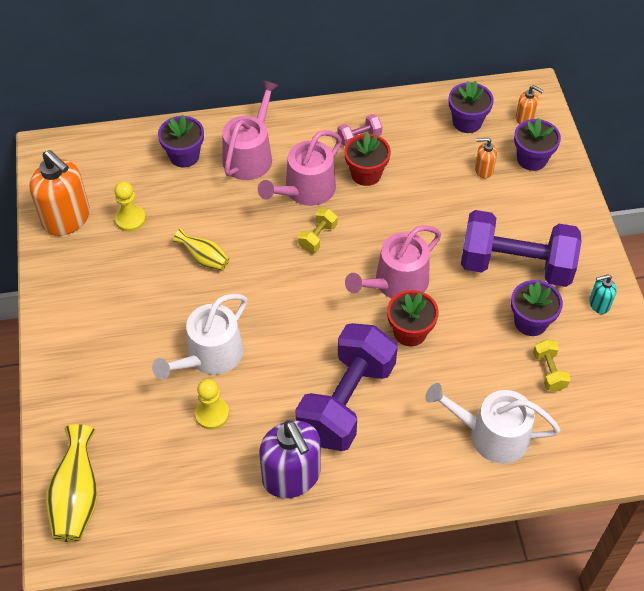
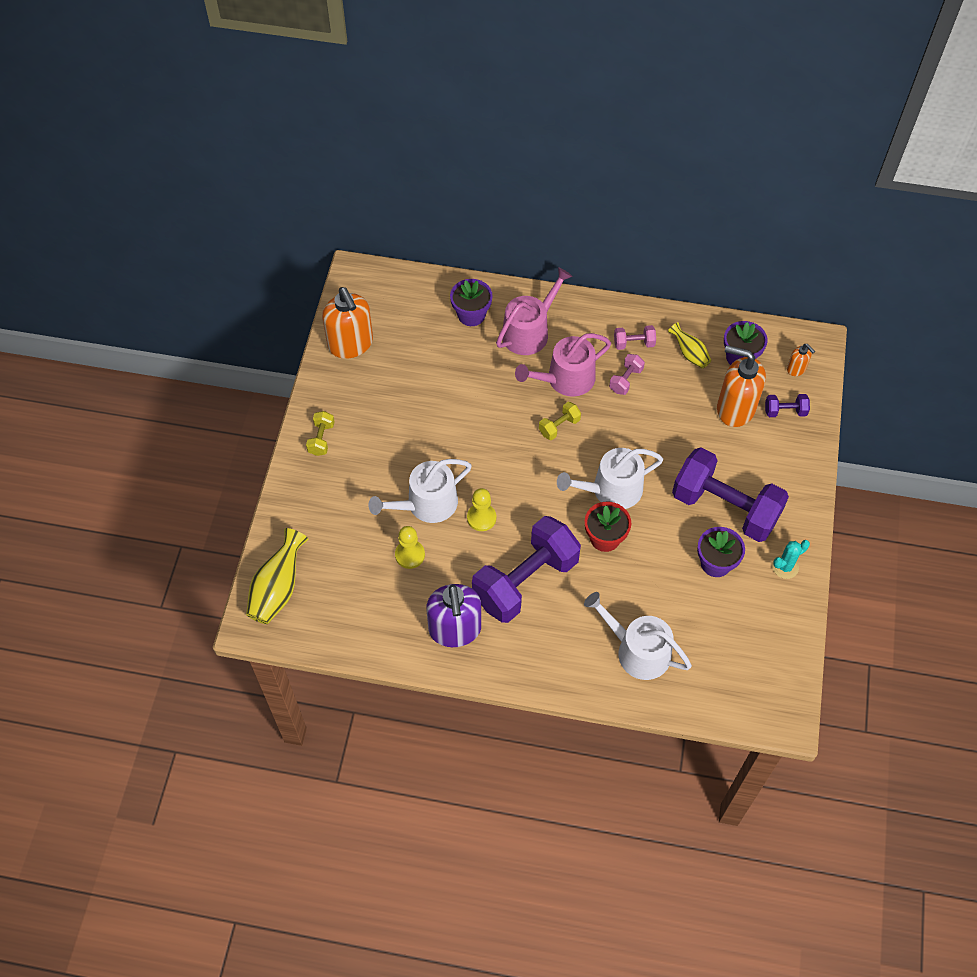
camera: 20 degrees right, 5 degrees up
(130, 219) = (404, 360): yellow pawn -> yellow pawn (481, 518)
(204, 258) = (454, 416): yellow vase -> yellow vase (689, 353)
(366, 174) = (626, 380): red flower pot -> pink dumbbell
(396, 283) = (611, 490): pink watering can -> white watering can
(483, 170) = (735, 408): orange soap dispenser -> orange soap dispenser, size x2.14
(532, 159) = (785, 411): purple flower pot -> purple dumbbell
(549, 371) = (712, 613): yellow dumbbell -> yellow dumbbell (321, 439)
(599, 304) = (785, 567): turquoise soap dispenser -> turquoise cactus

